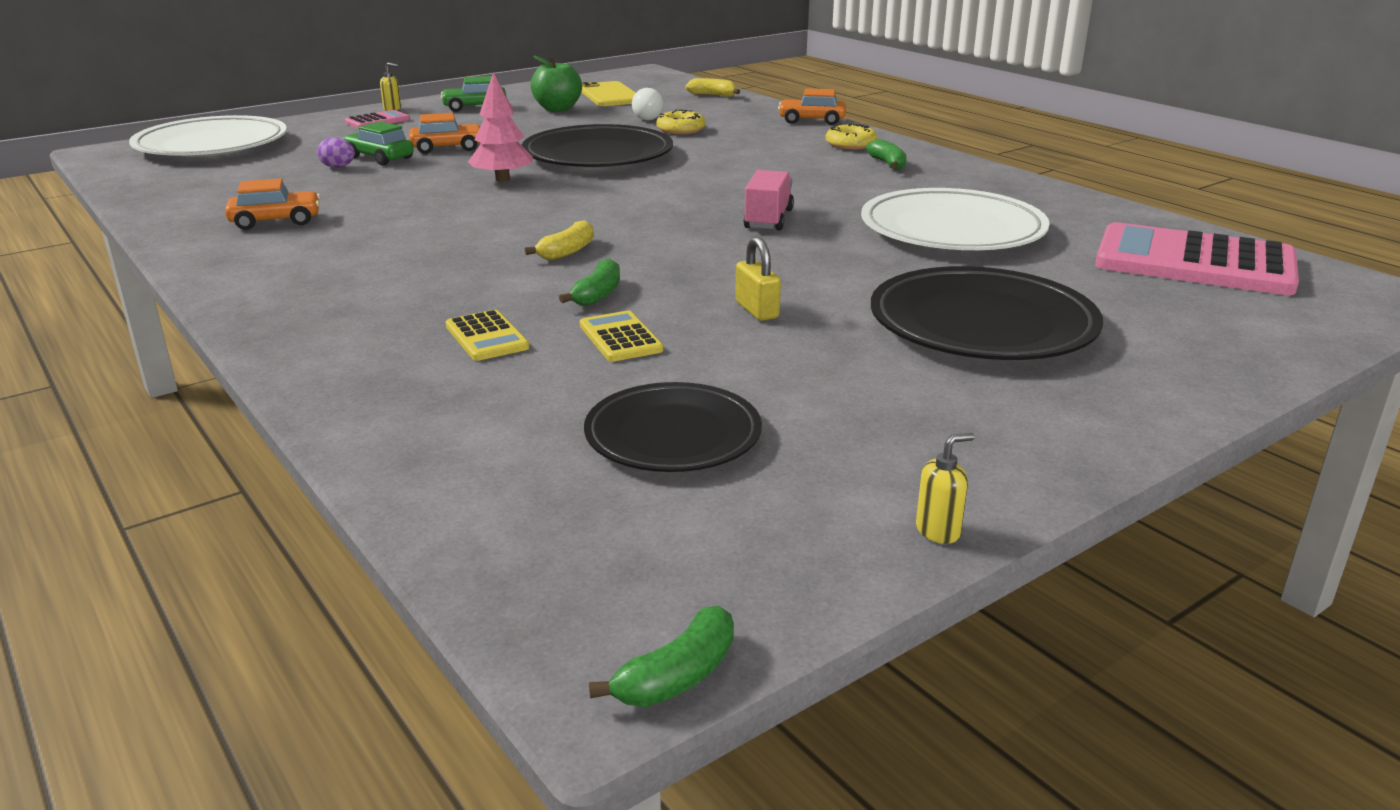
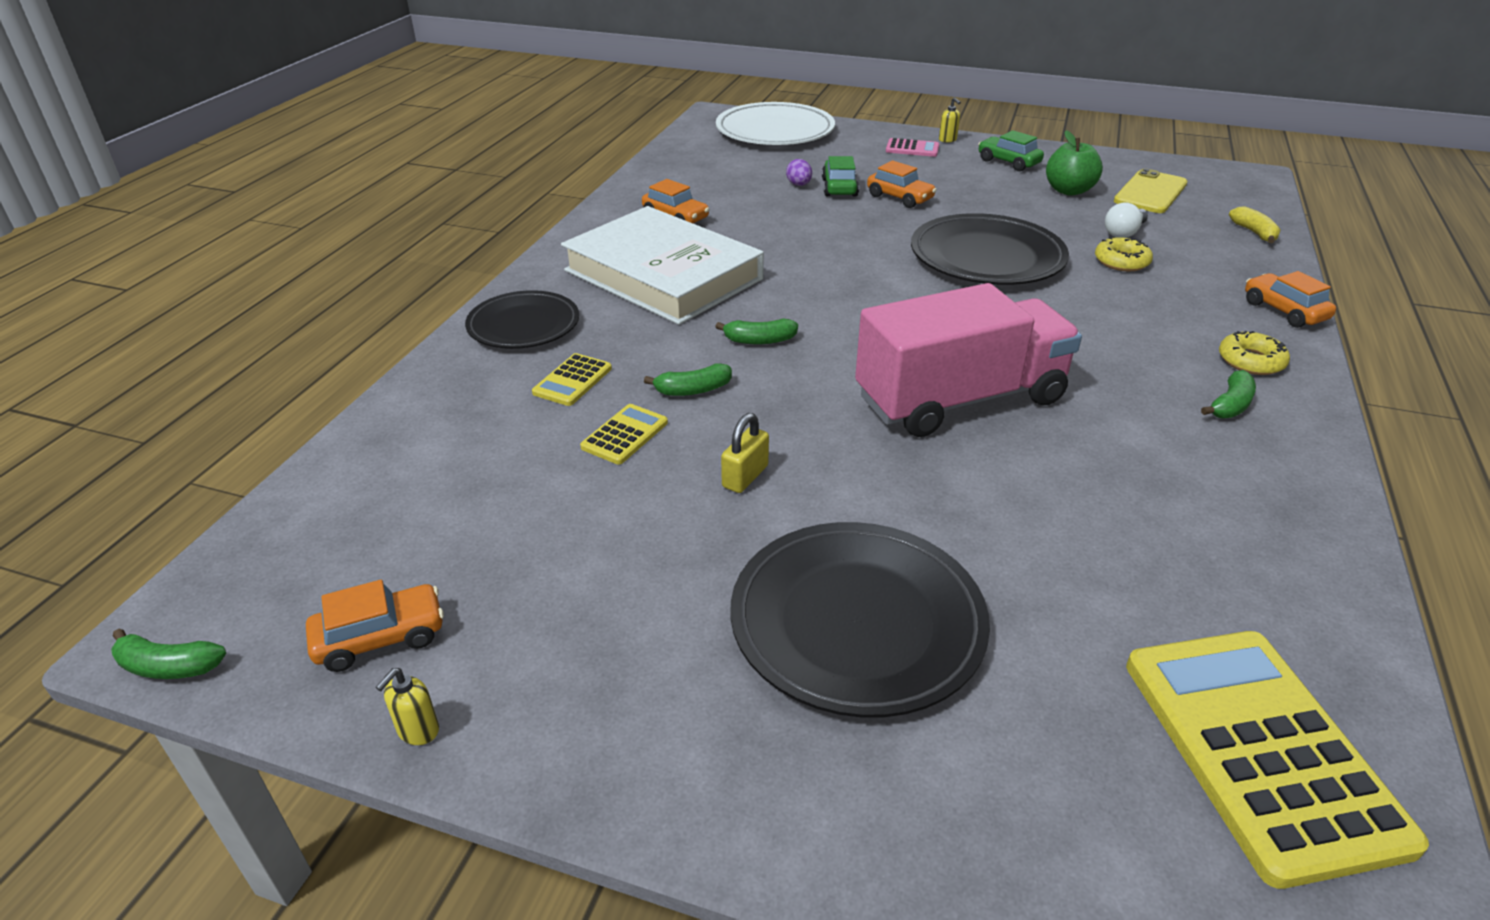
camera: 55 degrees right, 10 degrees up
(374, 254) = (663, 275): none -> white book
(502, 179) = (867, 248): pink tree -> none
(567, 251) = (759, 340): yellow banana -> green banana
(673, 435) = (483, 529): black plate -> black plate (523, 325)
(768, 219) = (960, 399): pink truck -> pink truck, size x2.16
(780, 525) = (380, 637): none -> orange car
(938, 531) = (418, 731): yellow soap dispenser -> yellow soap dispenser turned 90 degrees clockwise
(952, 230) = (1091, 517): white plate -> none
(1194, 262) = (1260, 750): pink calculator -> yellow calculator

